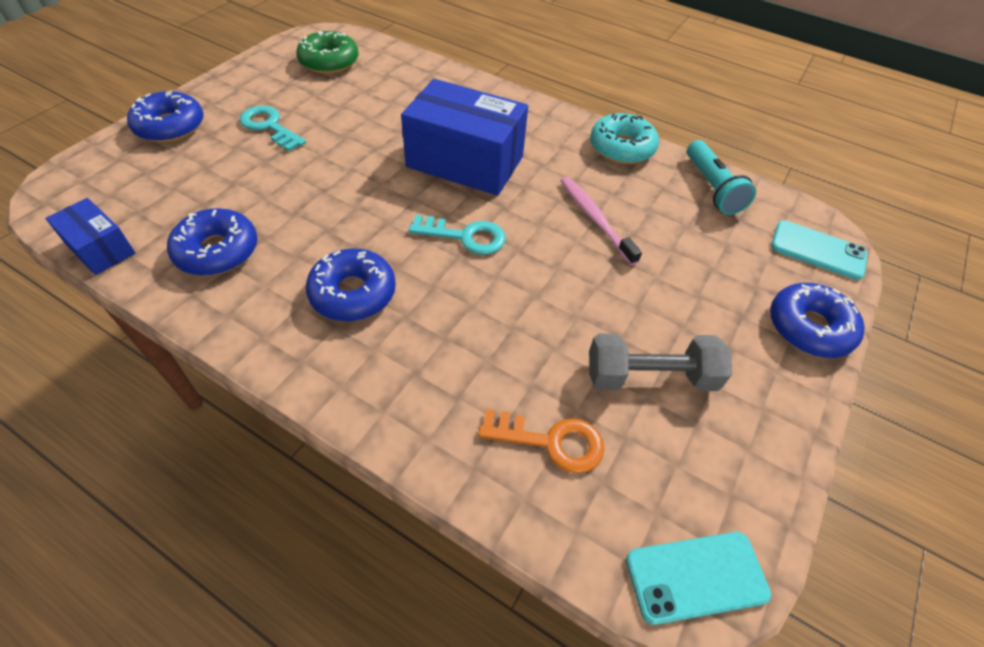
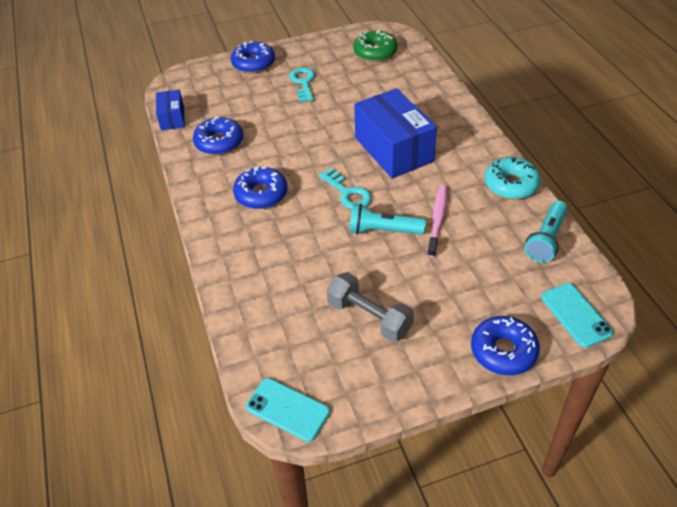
camera: 45 degrees right, 5 degrees down
(550, 441) = (283, 314): orange key -> none
(553, 261) = (383, 230): none -> turquoise flashlight

